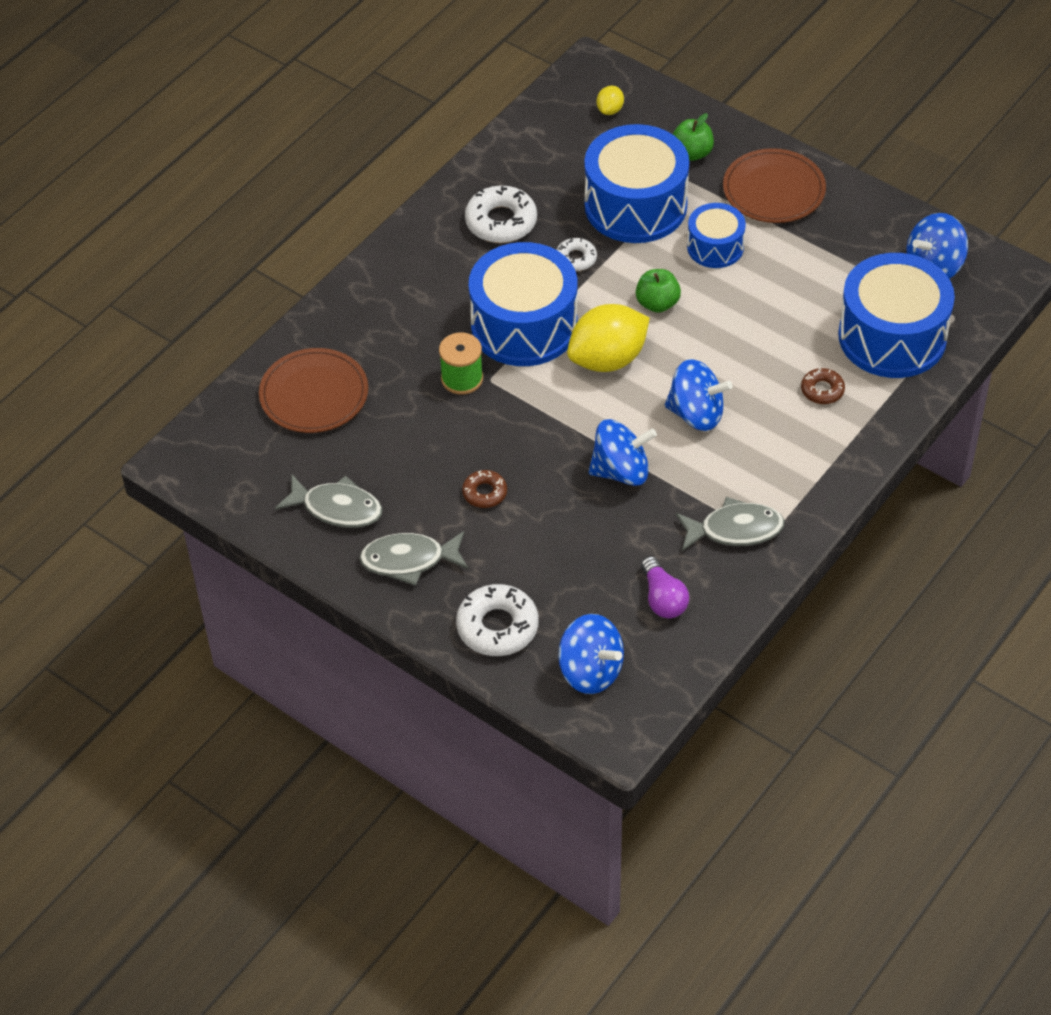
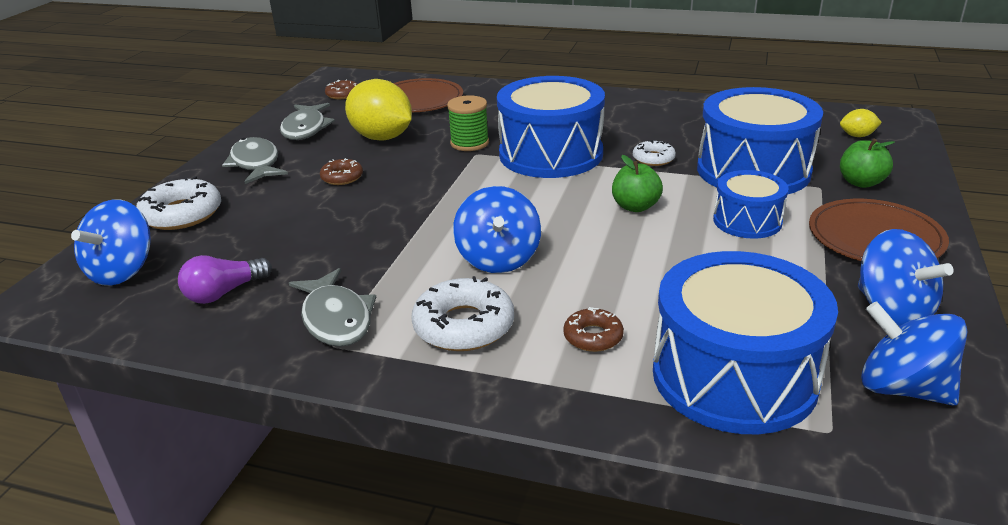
camera: 70 degrees right, 20 degrees down
(248, 461) = (343, 94): none -> brown donut
(501, 222) = (662, 122): white donut -> white donut (464, 325)
(608, 359) = (539, 198): yellow lemon -> yellow lemon (382, 137)
(621, 471) = (396, 233): blue spinning top -> blue spinning top (892, 310)

